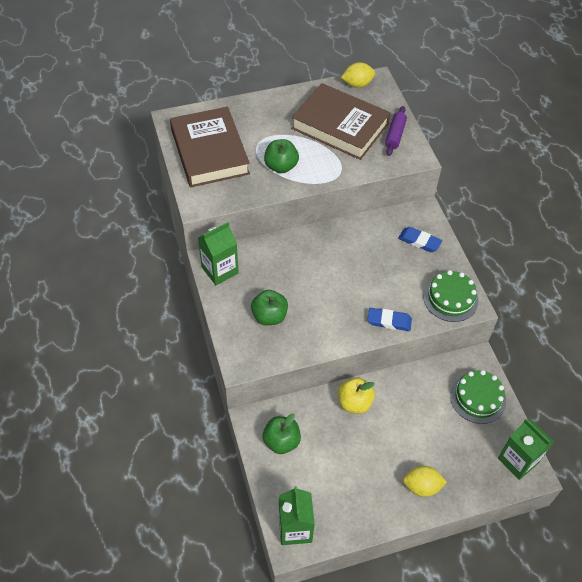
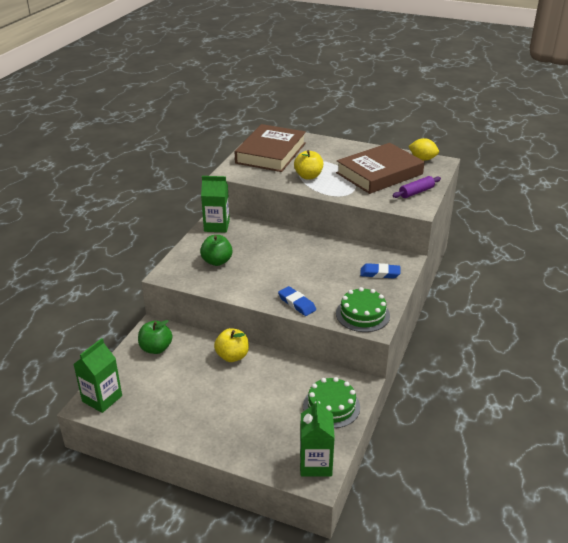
camera: 40 degrees right, 20 degrees down
(281, 166) = (308, 176): green apple -> yellow apple
(340, 126) = (379, 173): brown book -> brown book turned 75 degrees clockwise
(419, 241) = (380, 273): blue eraser -> blue eraser turned 60 degrees counterclockwise
(422, 486) = (218, 431): yellow lemon -> none

